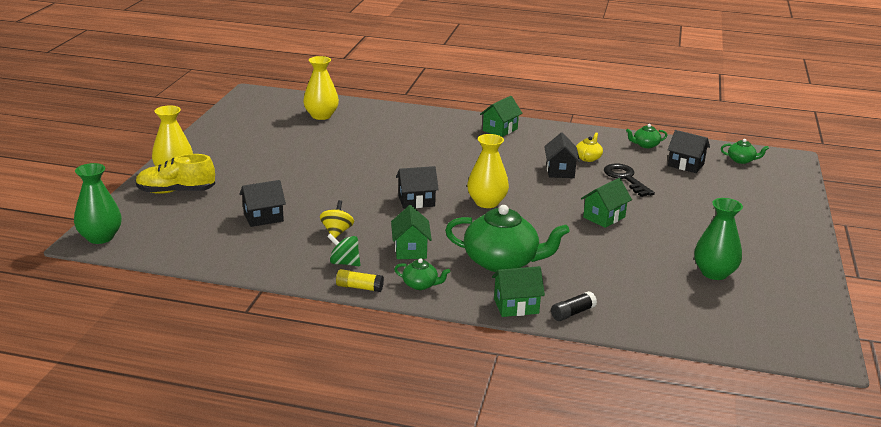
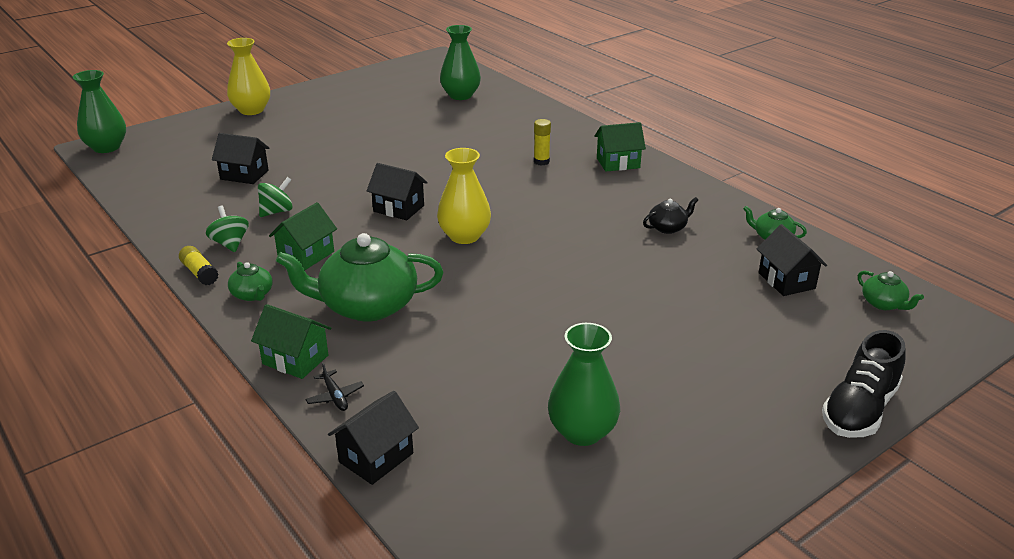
camera: 40 degrees right, 5 degrees up
(176, 191) = (223, 127): yellow shoe -> none
(321, 116) = (460, 95): yellow vase -> green vase
(337, 232) = (277, 211): yellow spinning top -> green spinning top
(453, 143) = (541, 162): none -> yellow glue stick
(502, 262) = (367, 306): green teapot -> green teapot turned 120 degrees clockwise
(560, 171) = (607, 231): black house -> black house (376, 457)
(572, 313) = (335, 396): black glue stick -> black plane
(588, 158) = (668, 228): yellow teapot -> black teapot
(604, 217) = (564, 303): green house -> none
(625, 178) = (673, 268): black key -> none
(802, 212) = (859, 409): none -> black shoe

